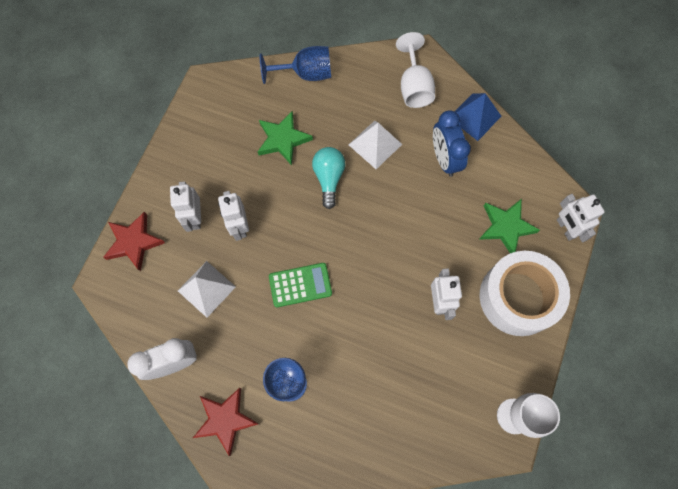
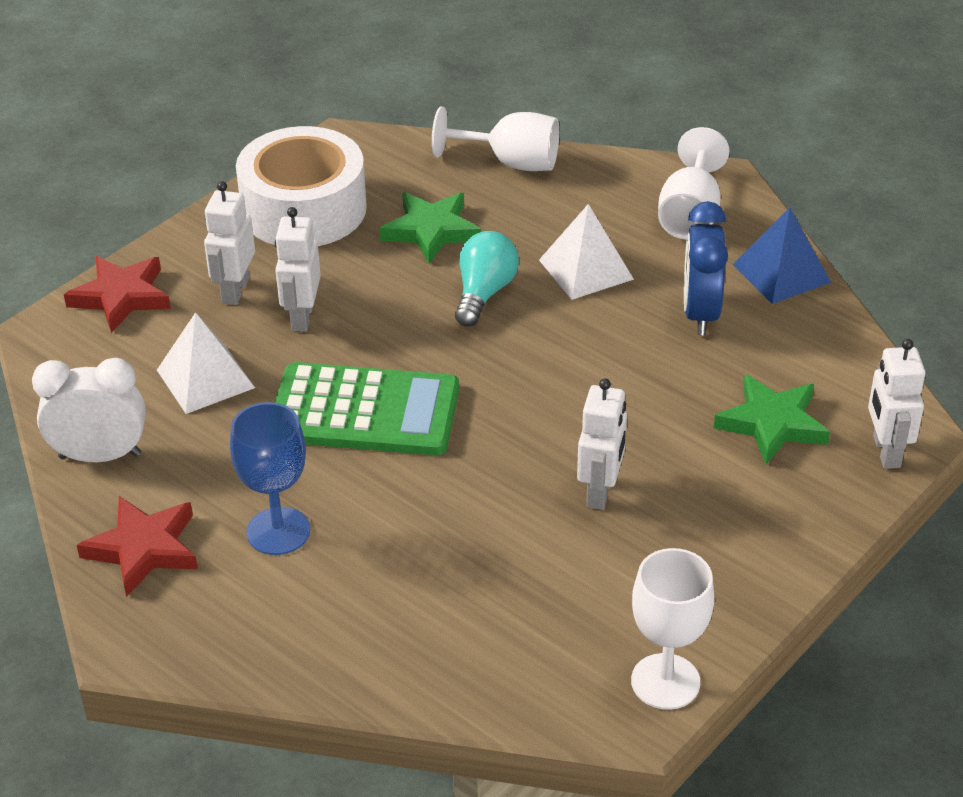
camera: 20 degrees right, 30 degrees down
(300, 285) = (364, 411): green calculator -> green calculator, size x1.65
(305, 73) = (511, 162): blue goblet -> white goblet
(518, 297) = (751, 521): white tape -> white tape (304, 209)

